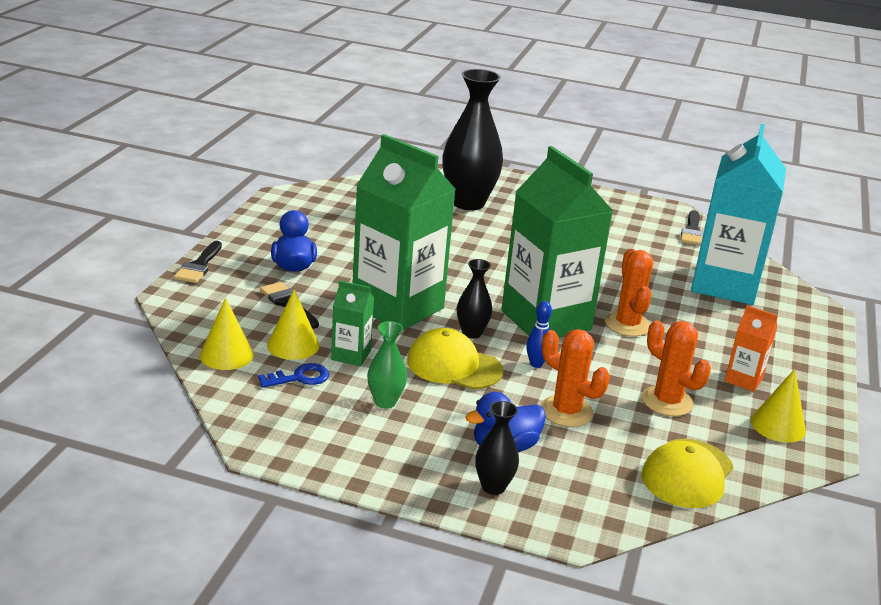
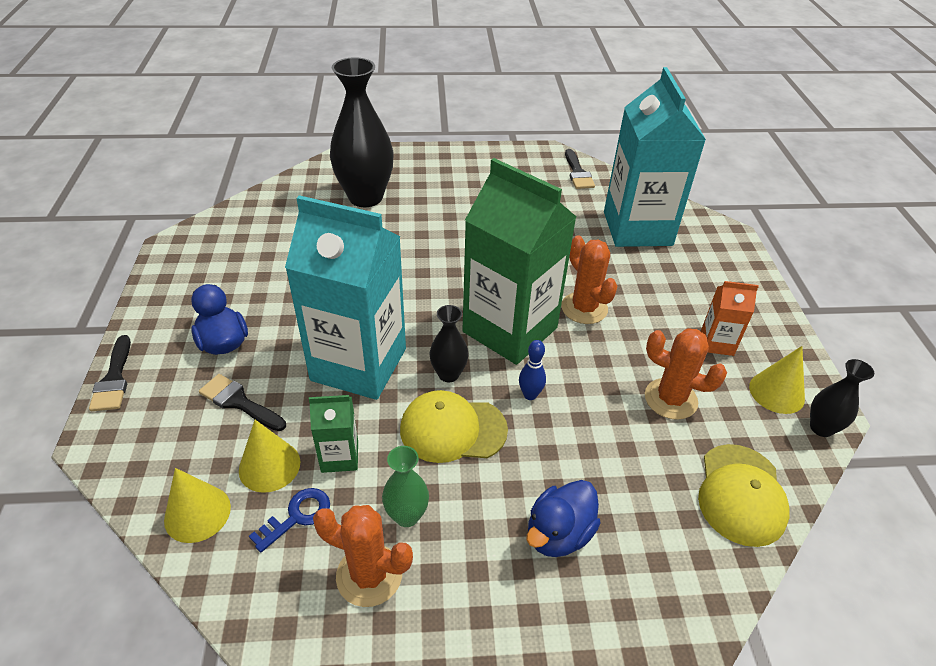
camera: 20 degrees left, 15 degrees up
(397, 307) = (359, 364): green carton -> turquoise carton
(493, 487) = (577, 603): black vase -> black vase (821, 428)
(566, 411) = (590, 452): orange cactus -> orange cactus (369, 575)

